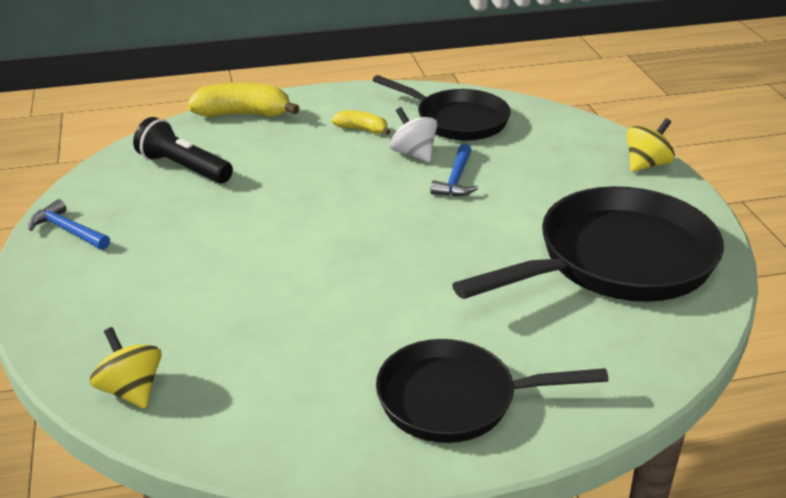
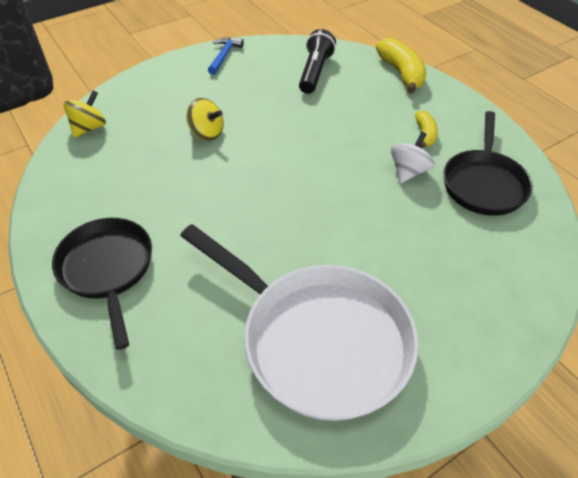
camera: 70 degrees right, 15 degrees up
(456, 180) = (385, 205): blue hammer -> none
(616, 261) = (318, 340): black pan -> white pan
(646, 164) = (508, 340): yellow spinning top -> yellow spinning top (207, 133)

